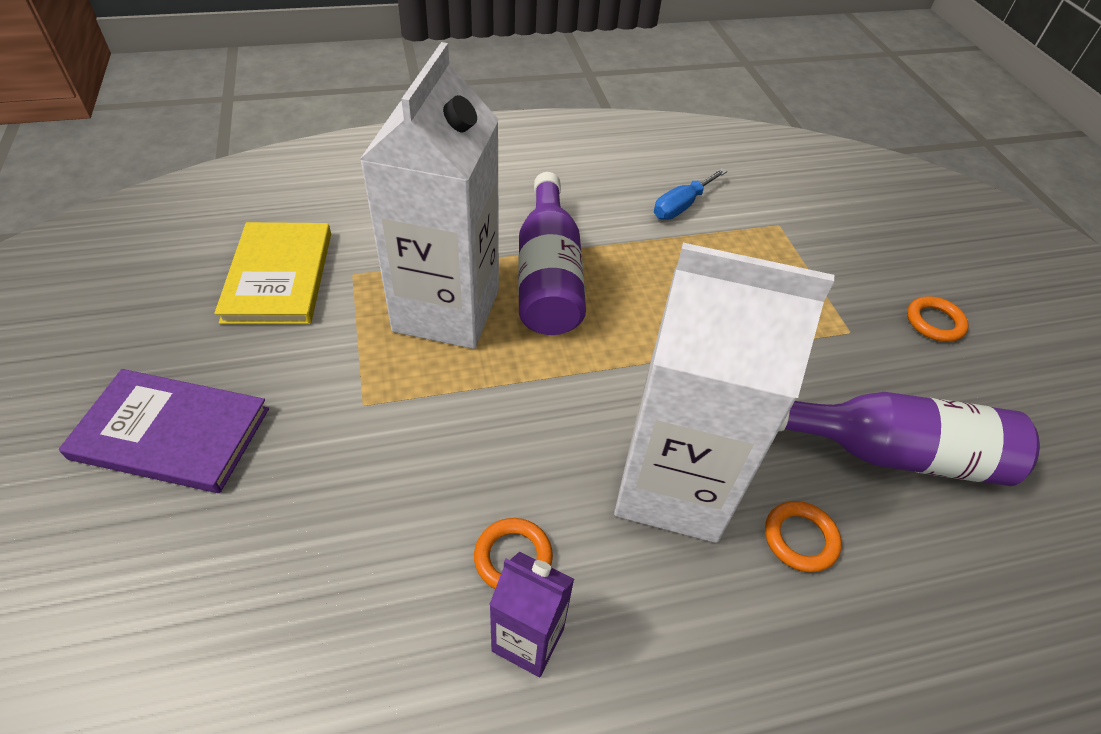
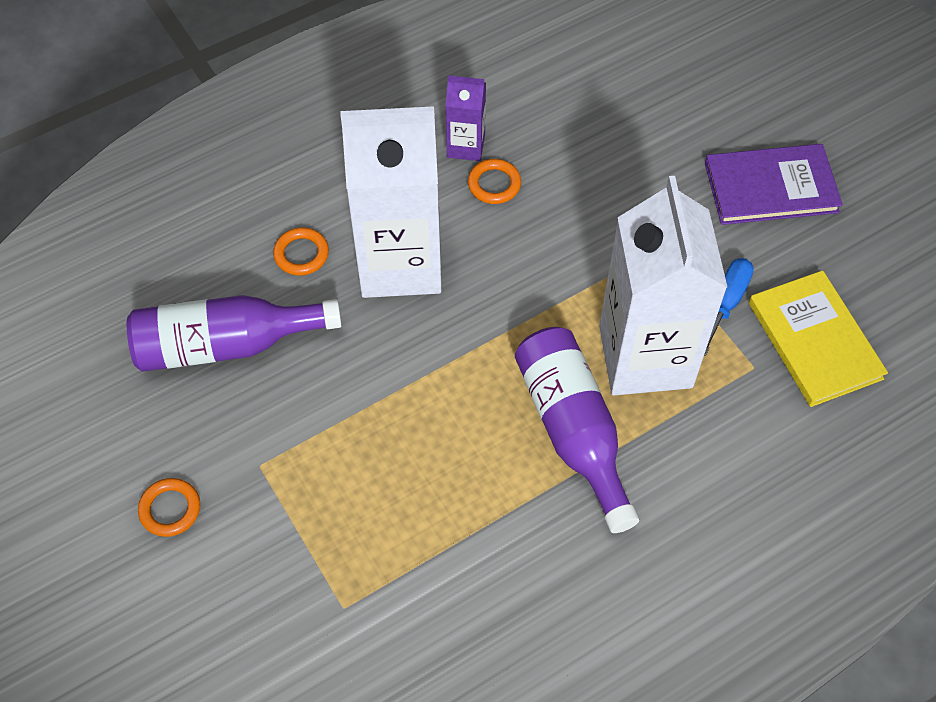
camera: 165 degrees right, 10 degrees up
(681, 206) = (466, 596): blue screwdriver -> blue screwdriver (727, 302)

